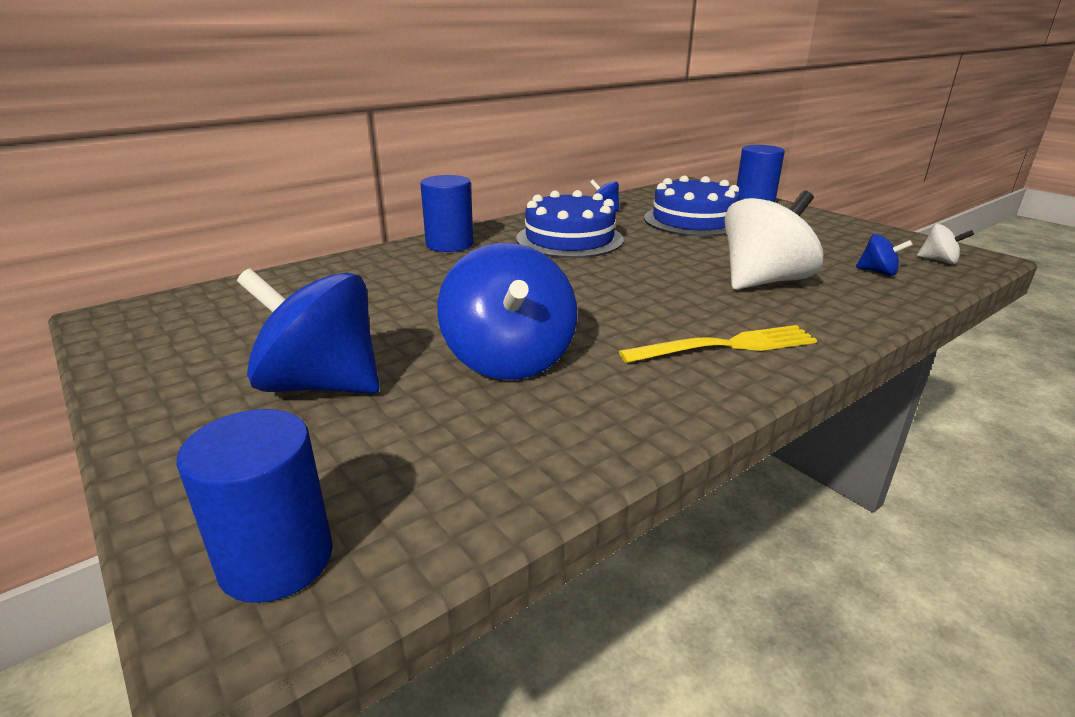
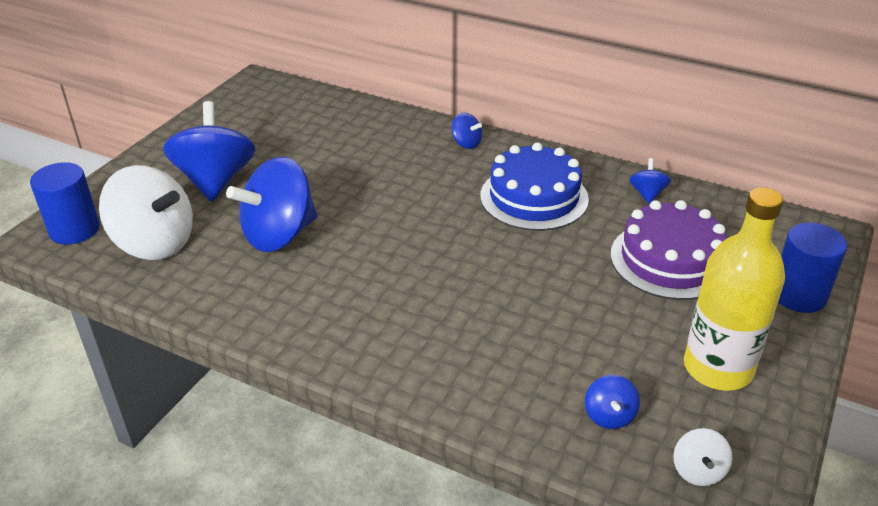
camera: 65 degrees right, 10 degrees up
(449, 244) = (466, 143): blue cylinder -> blue spinning top
(693, 220) = (670, 260): blue cake -> purple cake
(726, 346) = (355, 328): yellow fork -> none
(763, 281) = (514, 333): white spinning top -> white spinning top (155, 243)
(826, 234) = (718, 368): none -> yellow bottle

